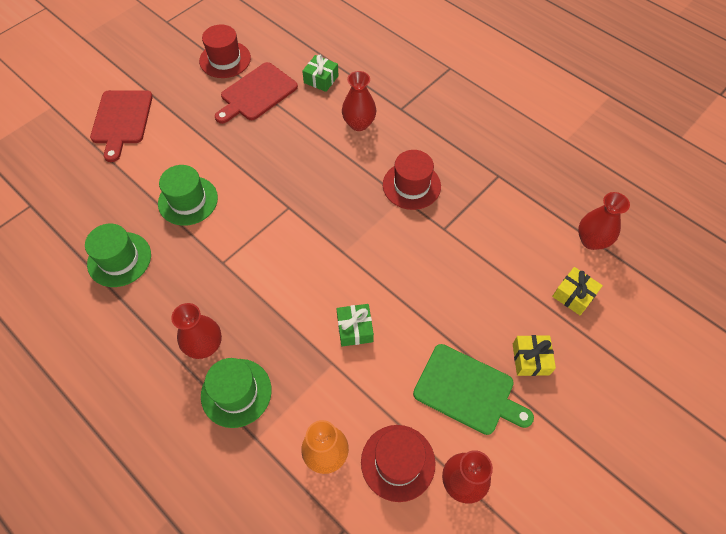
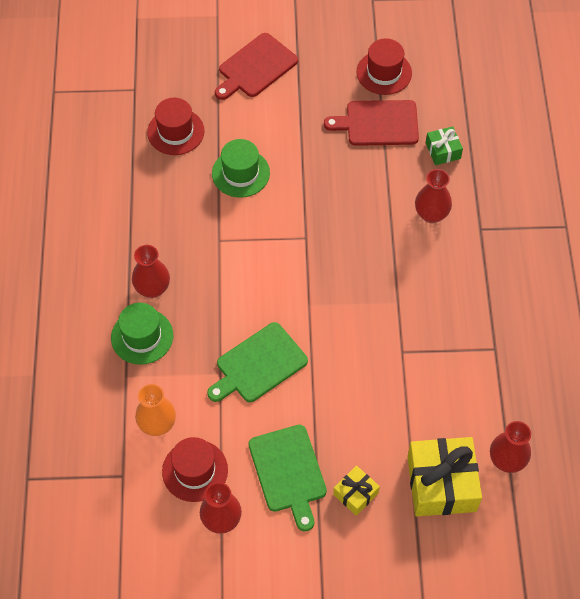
camera: 45 degrees right, 0 degrees up
(119, 259) = (155, 180): green hat -> none
(355, 329) = (258, 364): green gift -> green cutting board
(411, 185) = (415, 298): red hat -> red hat (175, 132)
(573, 295) = (441, 483): yellow gift -> yellow gift, size x1.95

